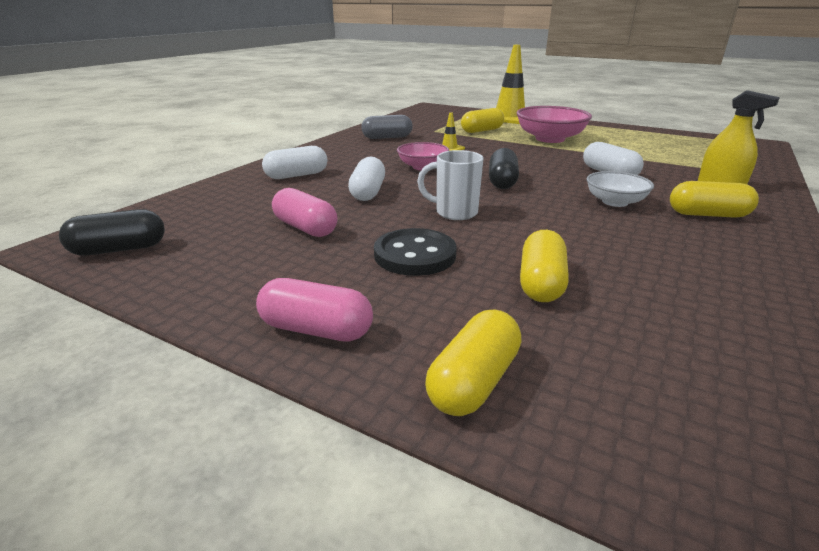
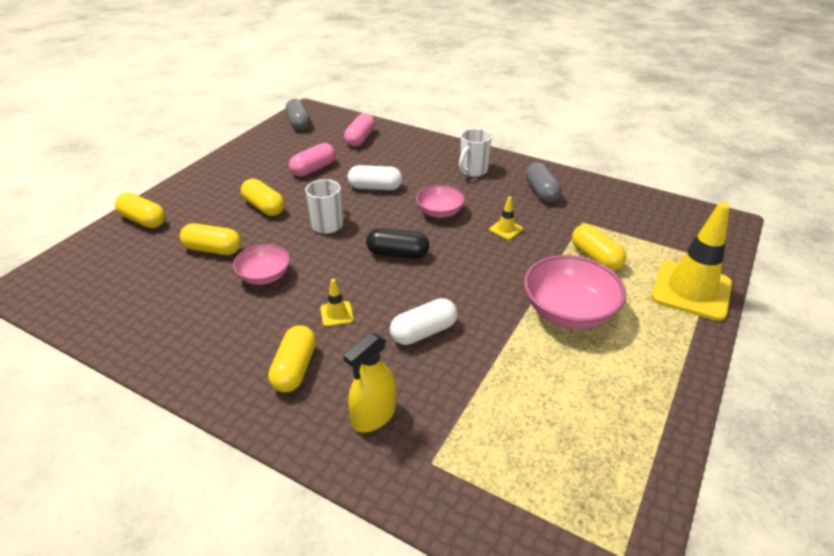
camera: 90 degrees right, 10 degrees up
(119, 249) = (299, 123): black capsule -> grey capsule
(297, 175) = (415, 156): white capsule -> none
(316, 330) = (200, 182): pink capsule -> pink capsule (360, 139)
(341, 155) = (472, 171): none -> white mug
(415, 255) = (264, 207): black button -> yellow capsule
(579, 240) = (264, 276): none -> pink bowl
(615, 202) = (336, 314): white bowl -> yellow traffic cone

